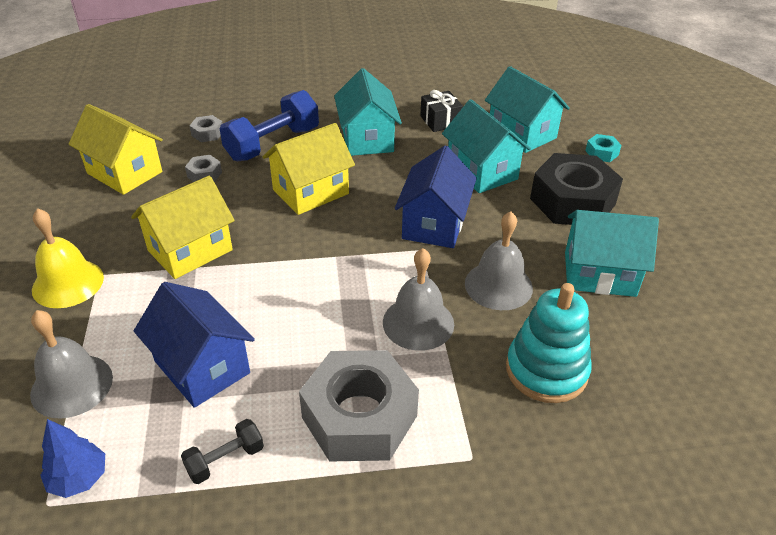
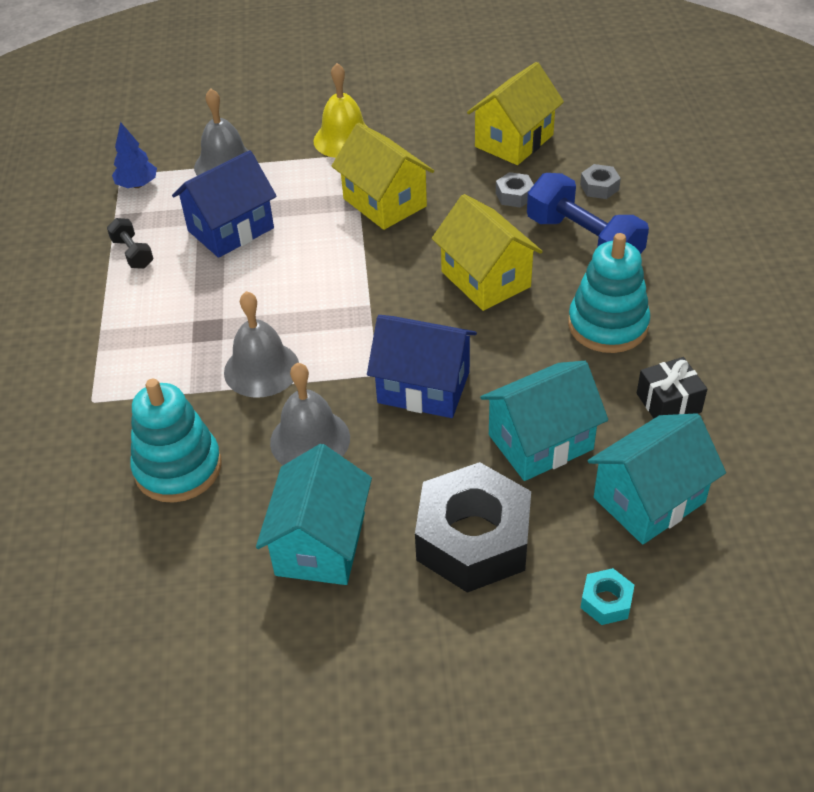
camera: 95 degrees right, 5 degrees up
(359, 417) = (154, 328): grey nut -> none
(367, 139) = (607, 325): turquoise house -> turquoise stacking toy

